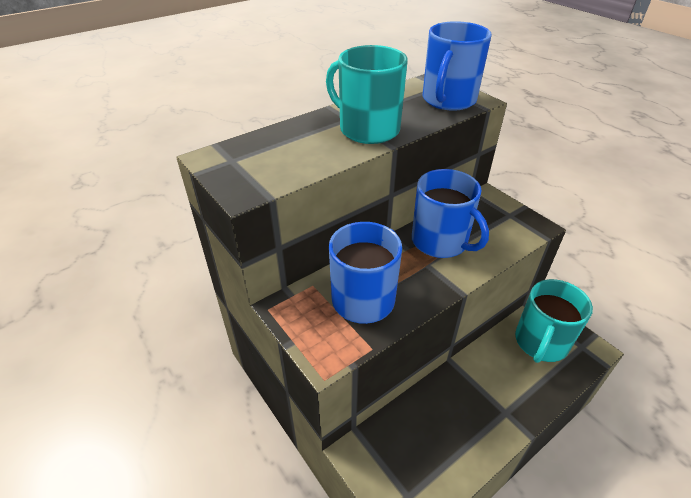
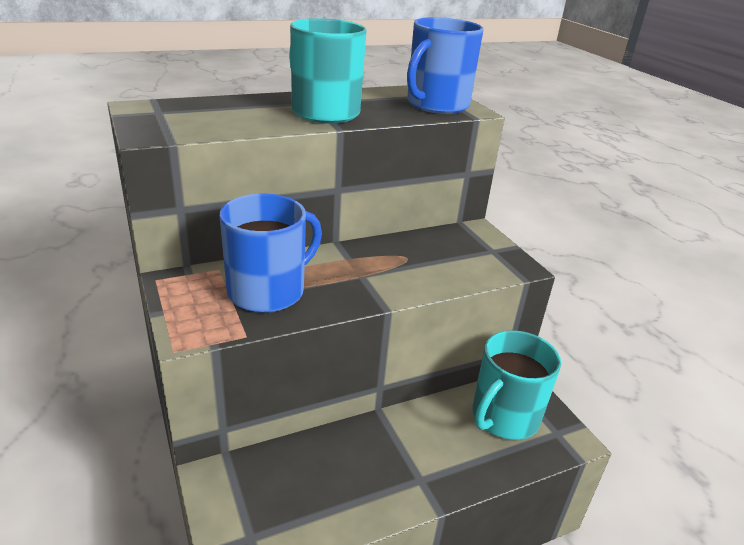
camera: 10 degrees right, 10 degrees down
(440, 242) = (391, 259): blue mug -> none

